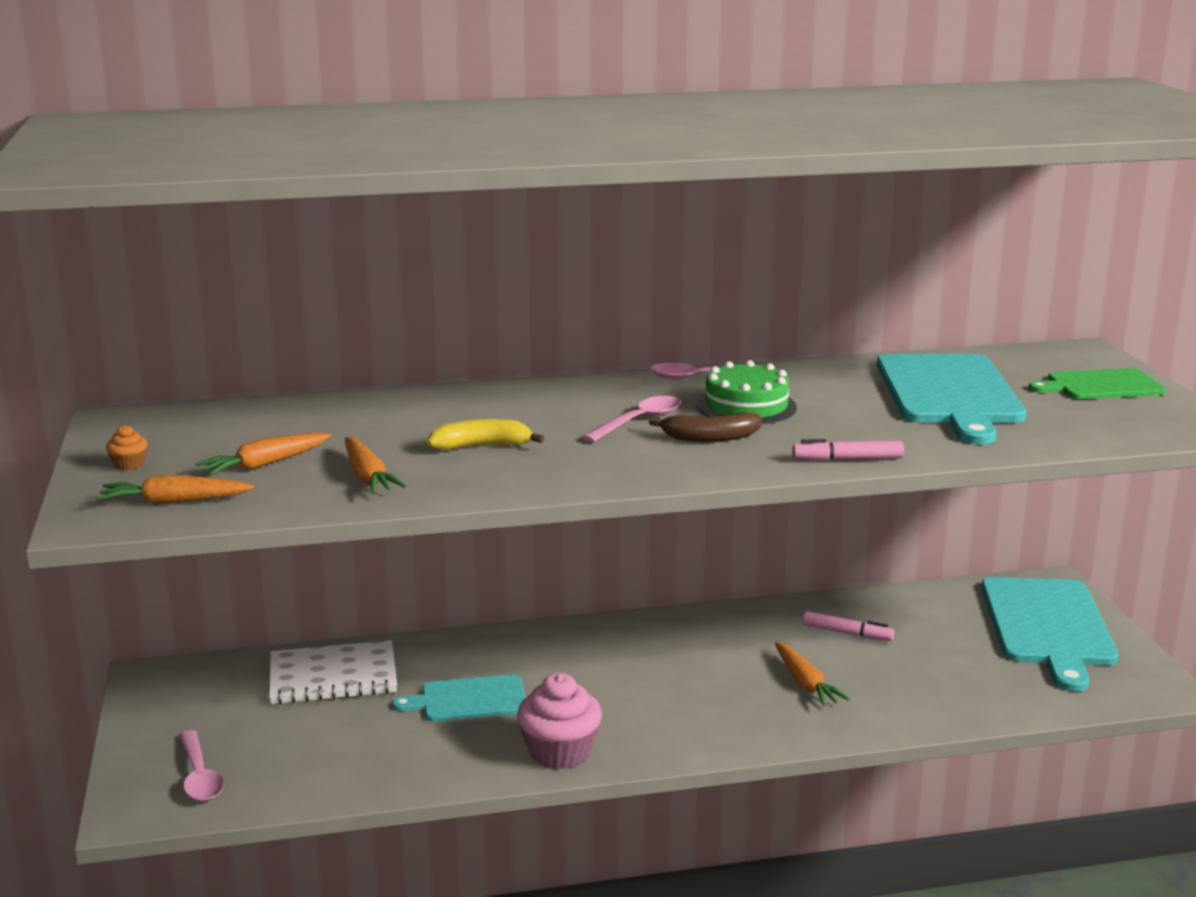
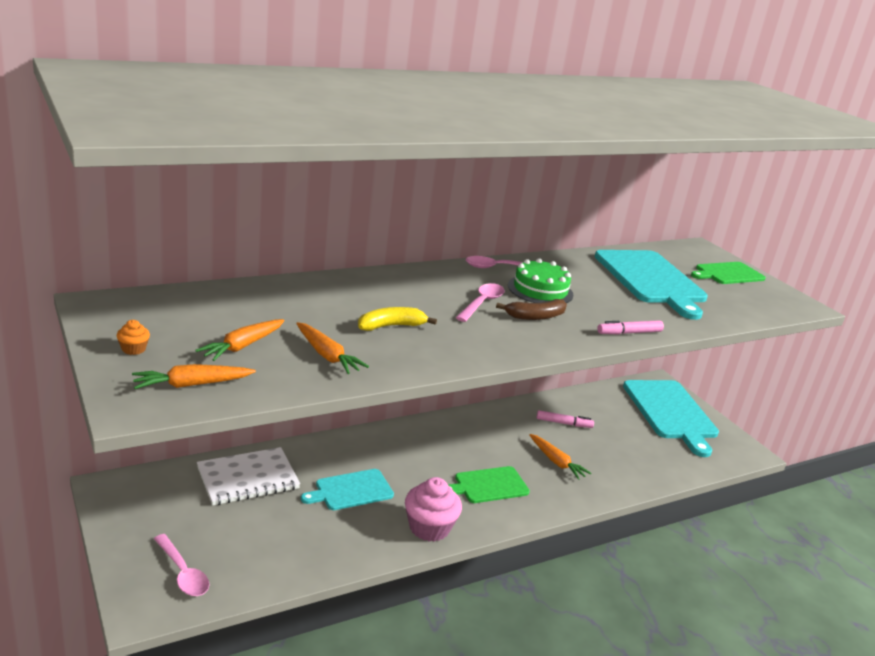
camera: 20 degrees left, 5 degrees up
(678, 706) = (488, 485): none -> green cutting board

